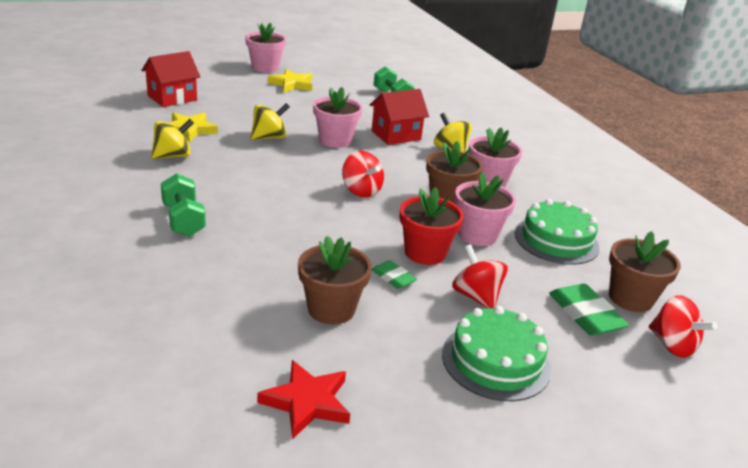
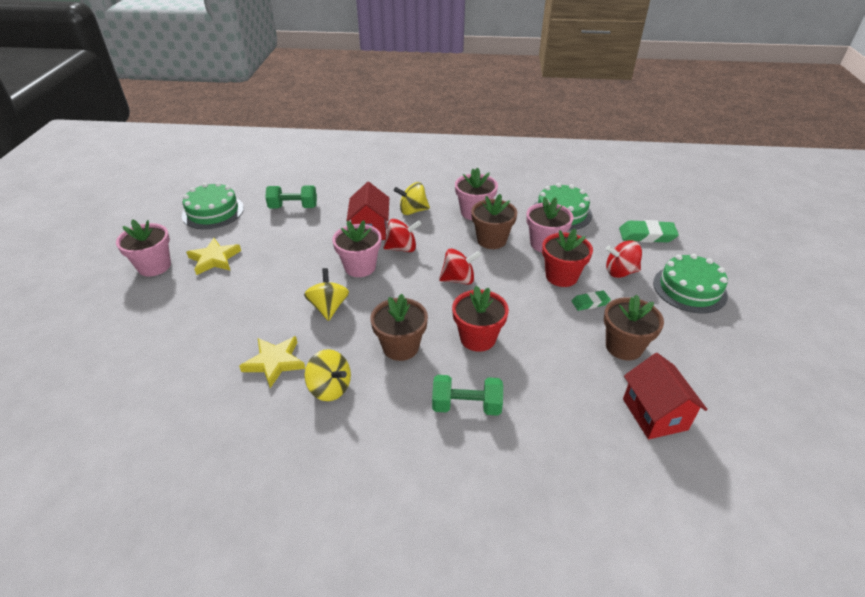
camera: 60 degrees left, 10 degrees up
(172, 98) = (179, 360): red house -> red house (654, 414)
(173, 156) = (330, 388): yellow spinning top -> yellow spinning top turned 135 degrees clockwise
(279, 213) = (478, 338): none -> red flower pot
(307, 402) = (727, 389): red star -> none
(351, 71) = (213, 212): none -> green cake
(630, 298) = (633, 212): brown flower pot -> brown flower pot (400, 347)
(672, 345) = (679, 217): red spinning top -> red spinning top (402, 248)

